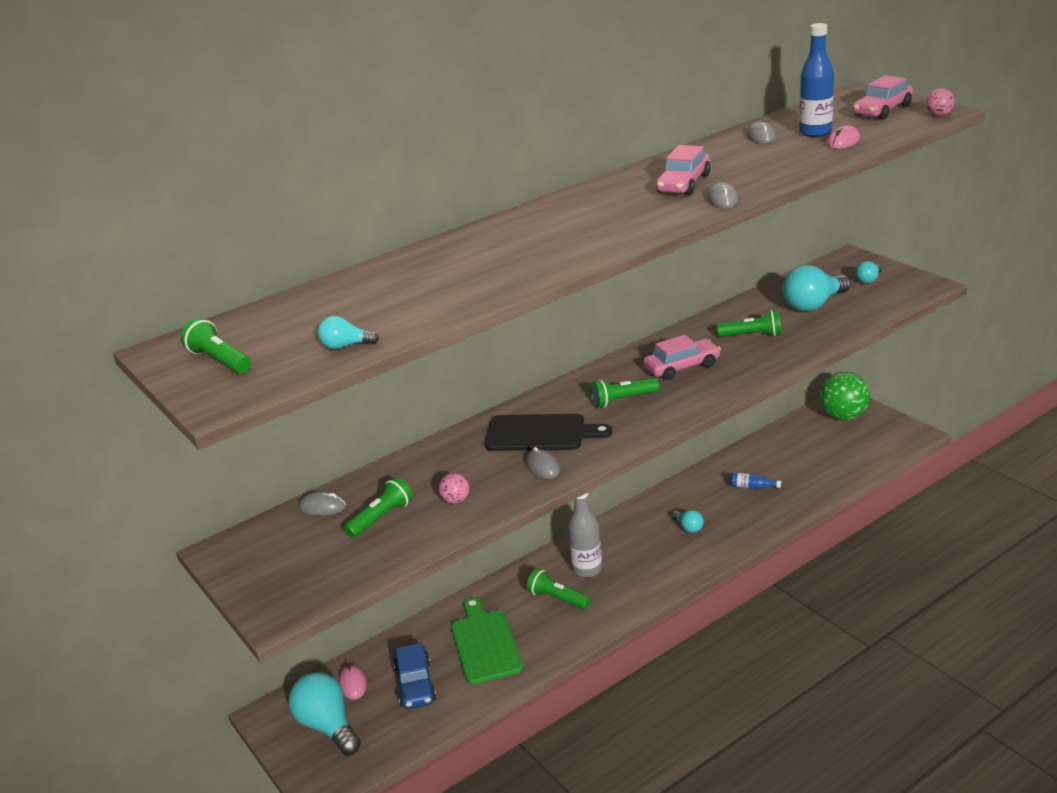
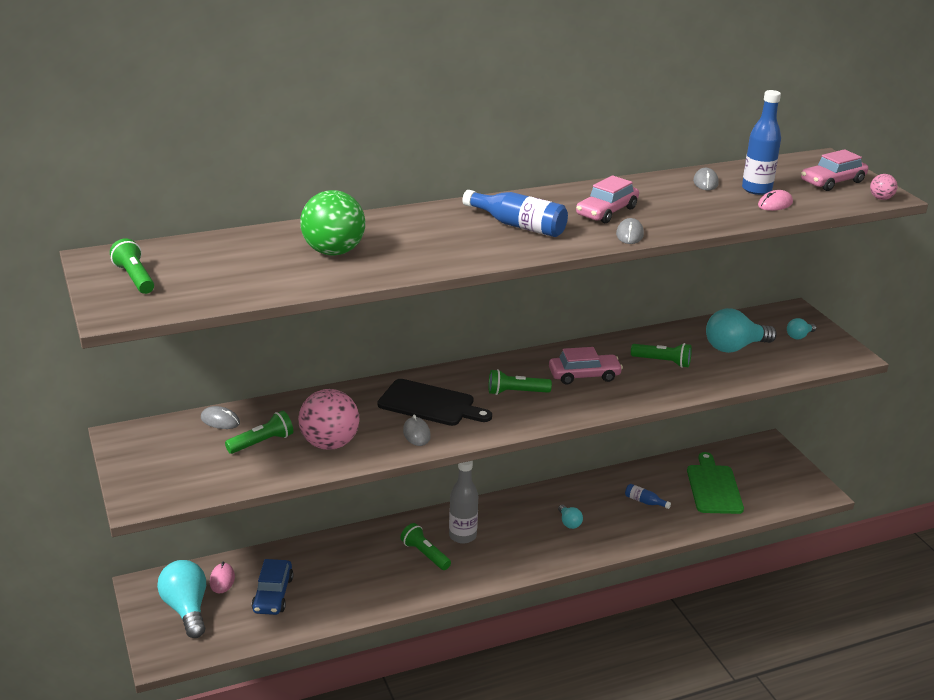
camera: 10 degrees right, 0 degrees up
(345, 346) = (238, 290): turquoise light bulb -> none
(456, 500) = (329, 444): pink ball -> pink ball, size x2.19
(485, 644) = (346, 576): green cutting board -> green cutting board (713, 487)
(603, 216) = (518, 225): none -> blue bottle
(843, 416) = (761, 458): green ball -> green ball (333, 252)

